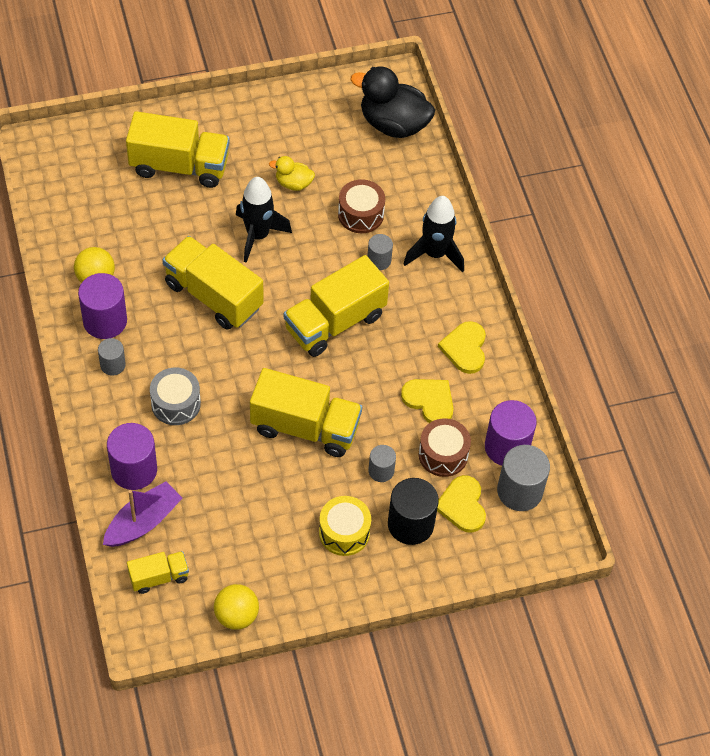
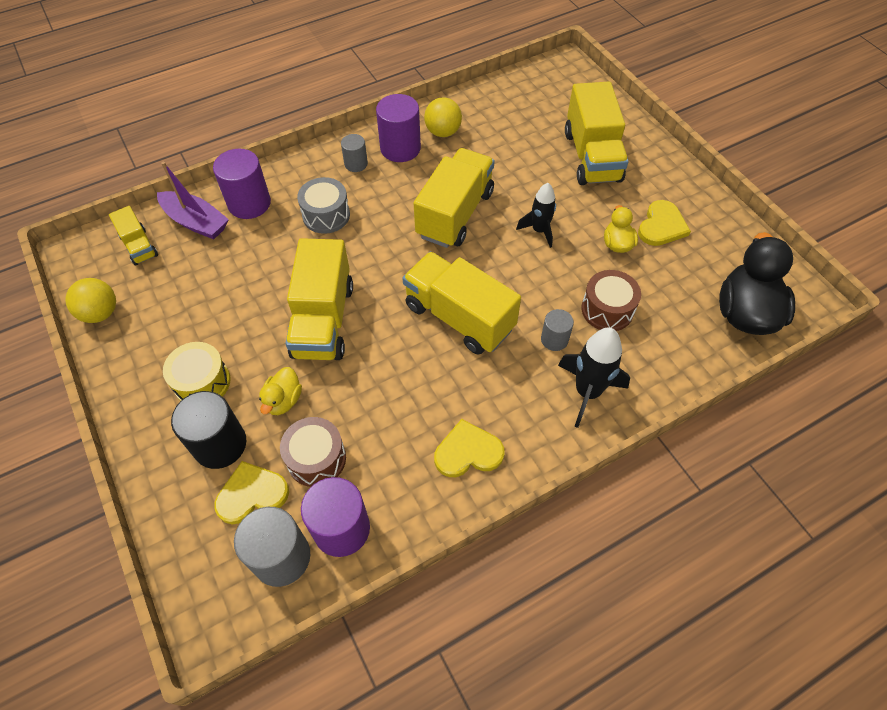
camera: 80 degrees right, 0 degrees up
(257, 235) = (539, 231): black rocket -> black rocket, size x0.66
(381, 471) = (283, 400): grey cylinder -> yellow duck
(429, 401) = (385, 429): yellow heart -> yellow heart (661, 226)

